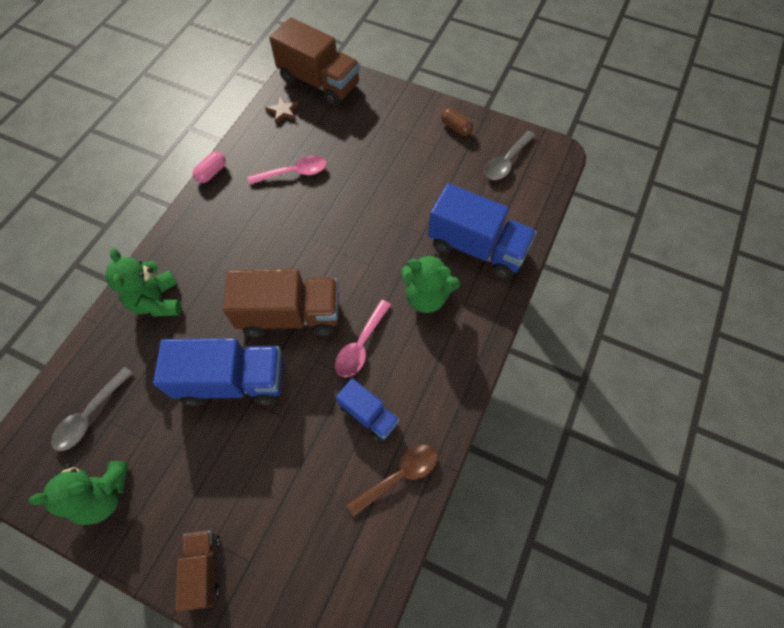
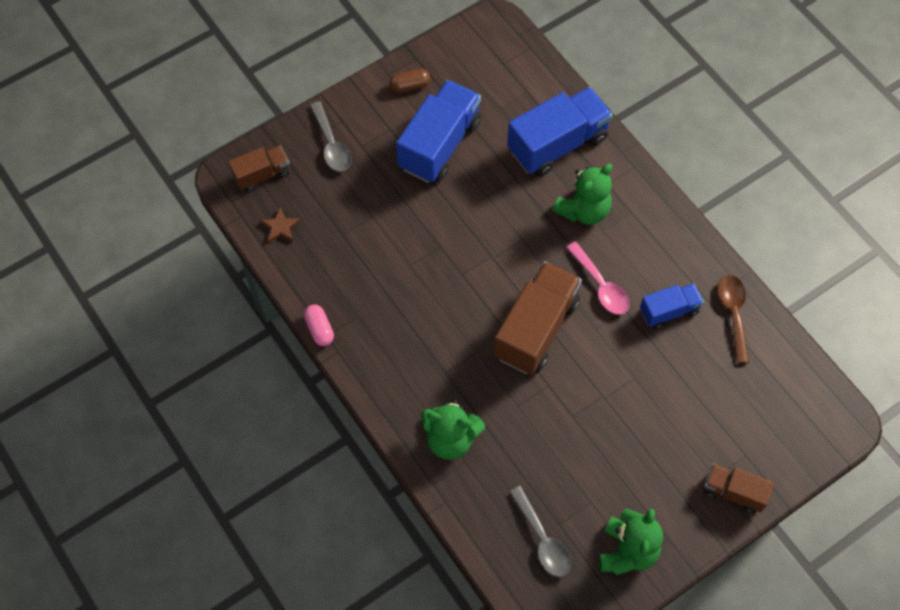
camera: 60 degrees left, 0 degrees up
(232, 381) = (576, 405): blue truck -> blue truck (439, 145)
(294, 173) = (371, 253): pink spoon -> none
(319, 82) = (262, 175): brown truck -> brown truck, size x0.55
(506, 162) = (479, 68): grey spoon -> grey spoon (331, 144)

